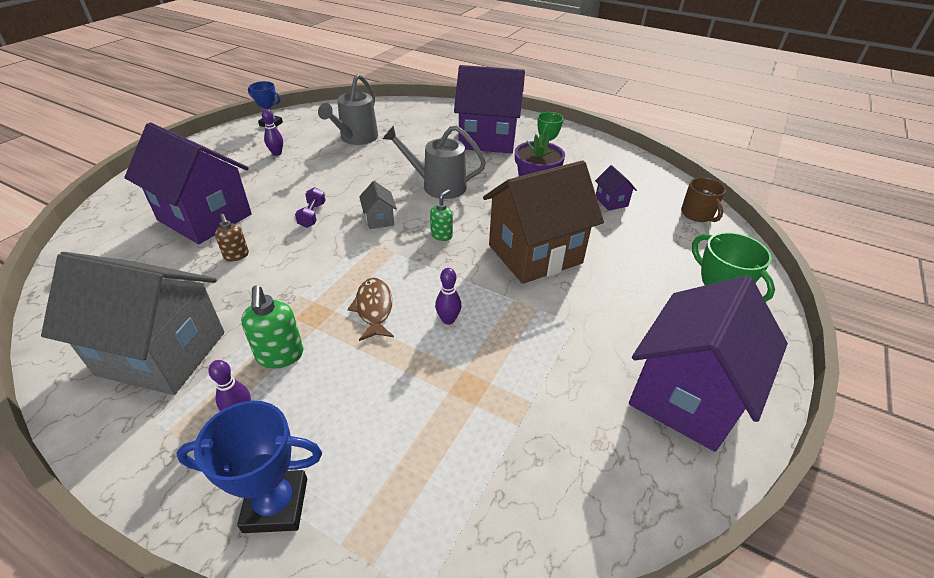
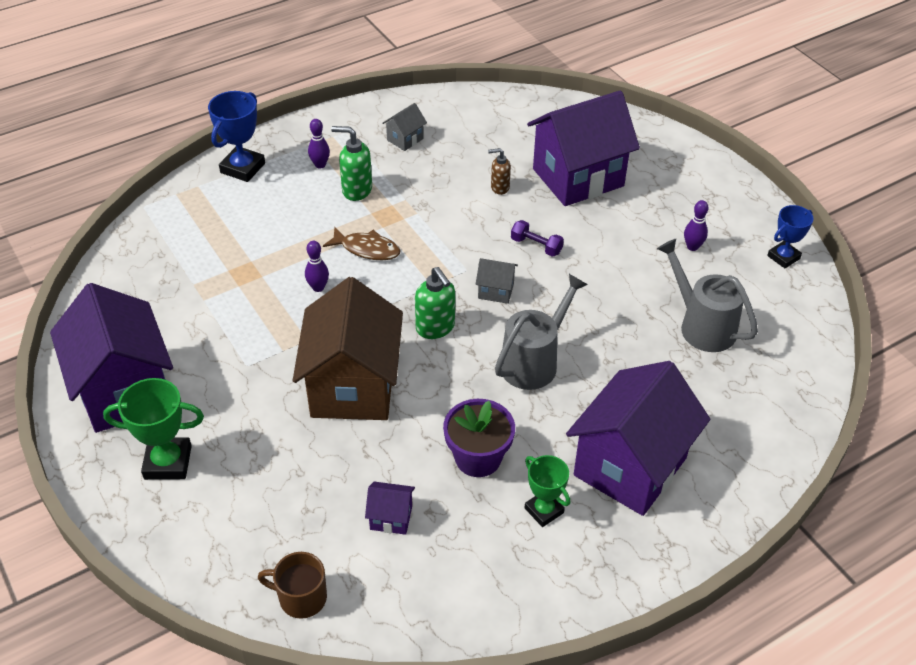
camera: 120 degrees right, 5 degrees up
(162, 353) = (405, 139): grey house -> grey house, size x0.41
(441, 235) = (435, 328): green soap dispenser -> green soap dispenser, size x1.56

